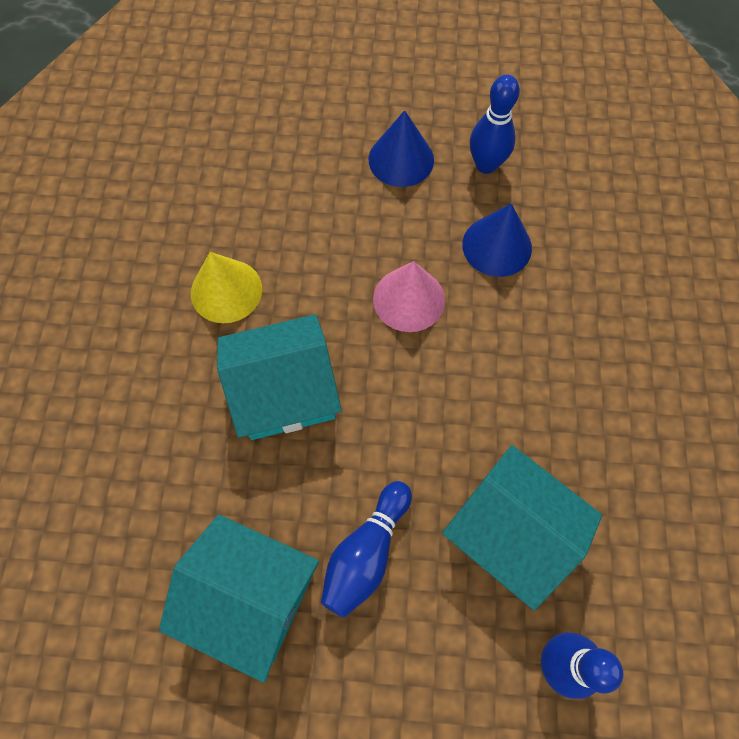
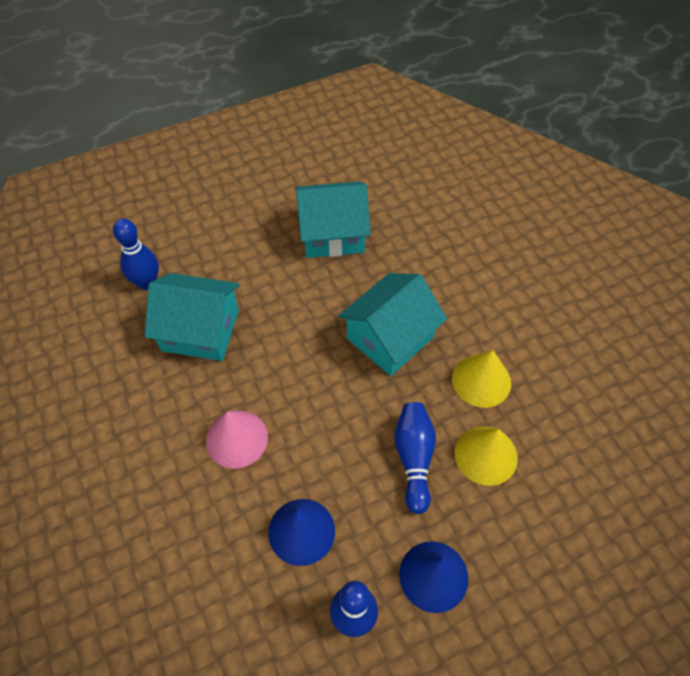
camera: 150 degrees right, 10 degrees down
(282, 222) = (486, 455): none -> yellow cone
(366, 553) = (282, 280): blue bowling pin -> blue bowling pin (414, 458)
(409, 299) = (347, 445): pink cone -> pink cone (236, 438)

